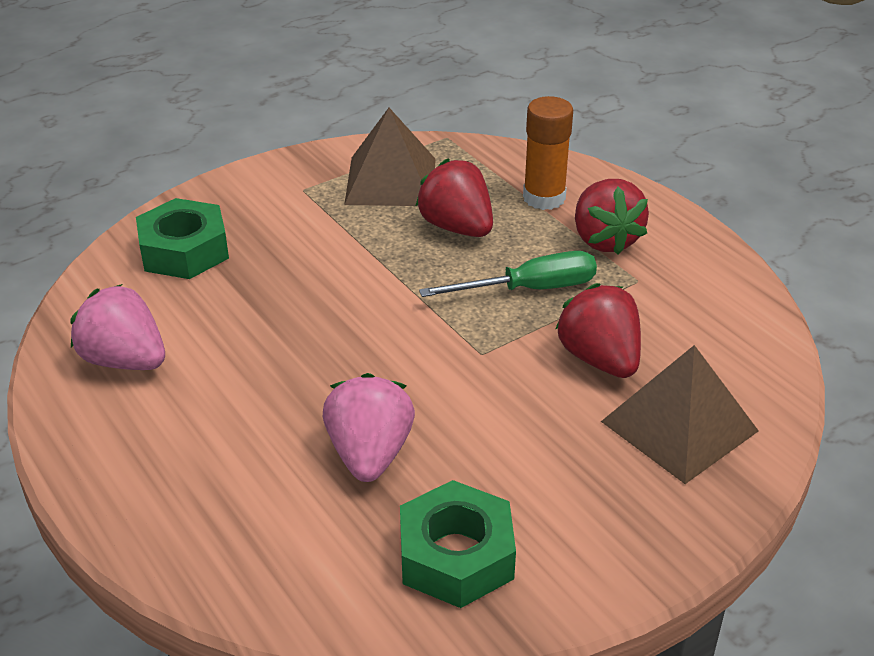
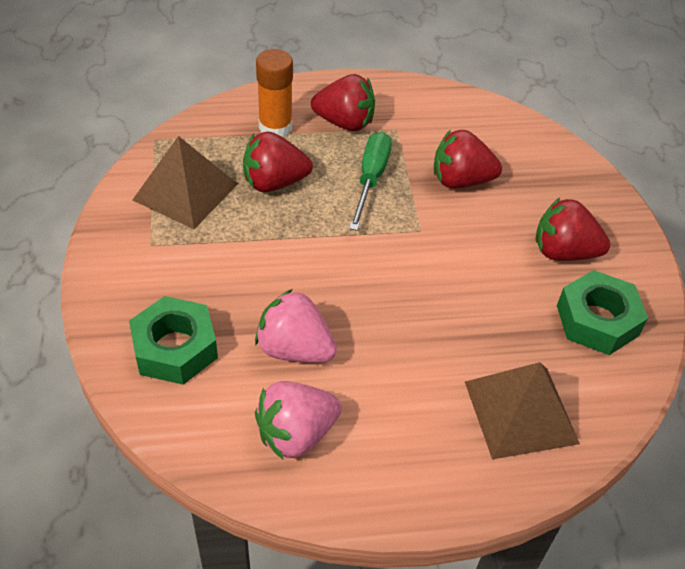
camera: 65 degrees left, 10 degrees up
(369, 454) = (487, 325): pink strawberry -> pink strawberry (294, 349)
(556, 489) = (563, 252): none -> red strawberry
(679, 426) = (538, 177): brown pyramid -> brown pyramid (520, 412)

